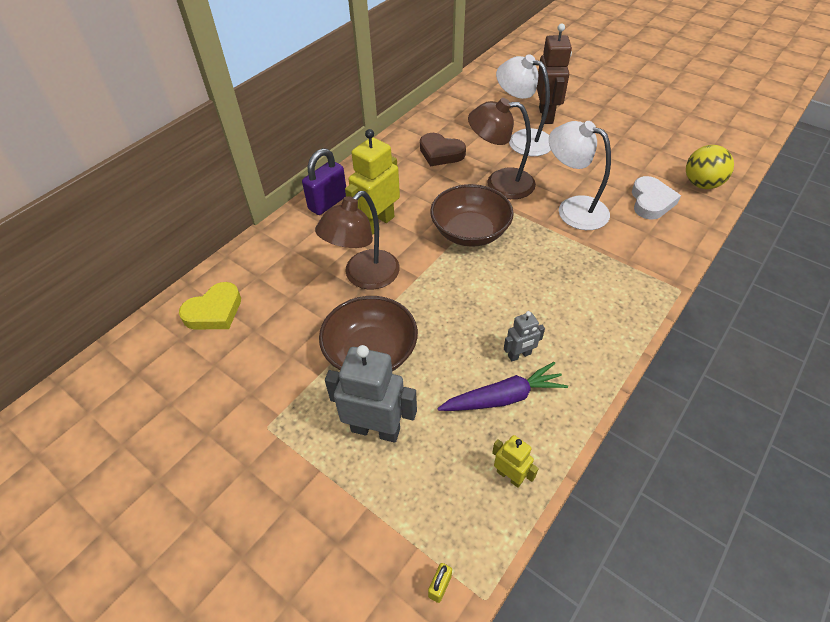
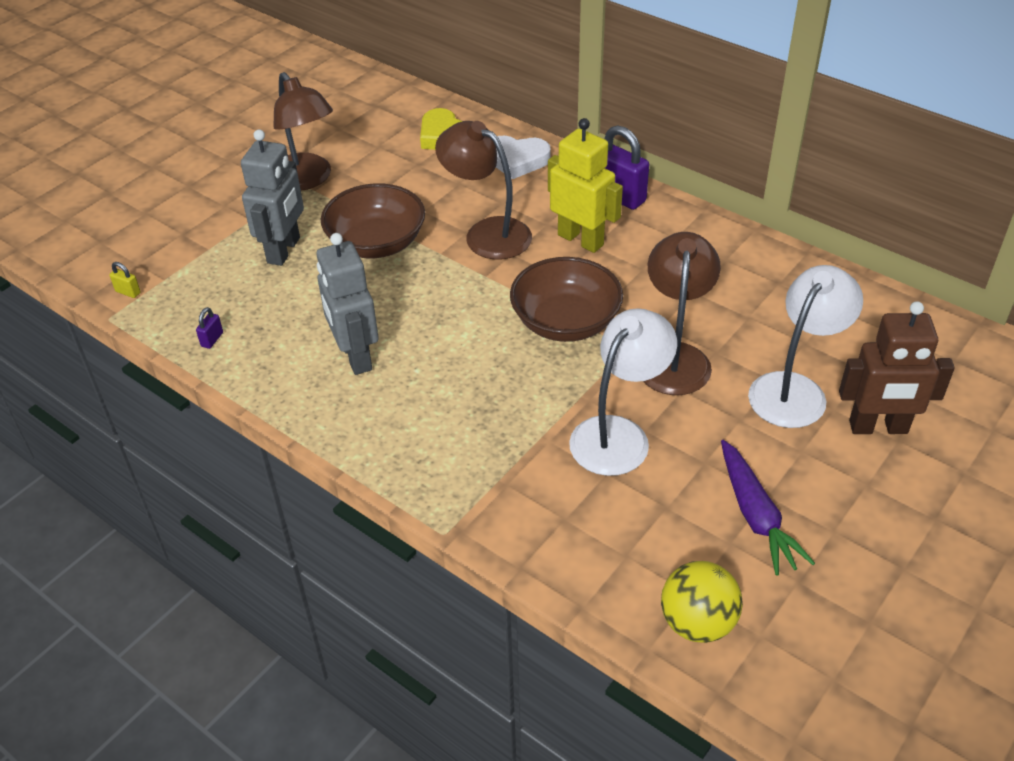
camera: 90 degrees right, 5 degrees down
(259, 424) = (306, 180): none -> brown lamp
(441, 153) = (741, 295): brown heart -> none
(503, 397) = (302, 340): purple carrot -> purple carrot (756, 515)
(509, 476) = (212, 339): yellow robot -> purple padlock
(519, 355) = (355, 356): grey robot -> grey robot, size x1.90
(651, 201) = (642, 537): white heart -> white heart (517, 160)

